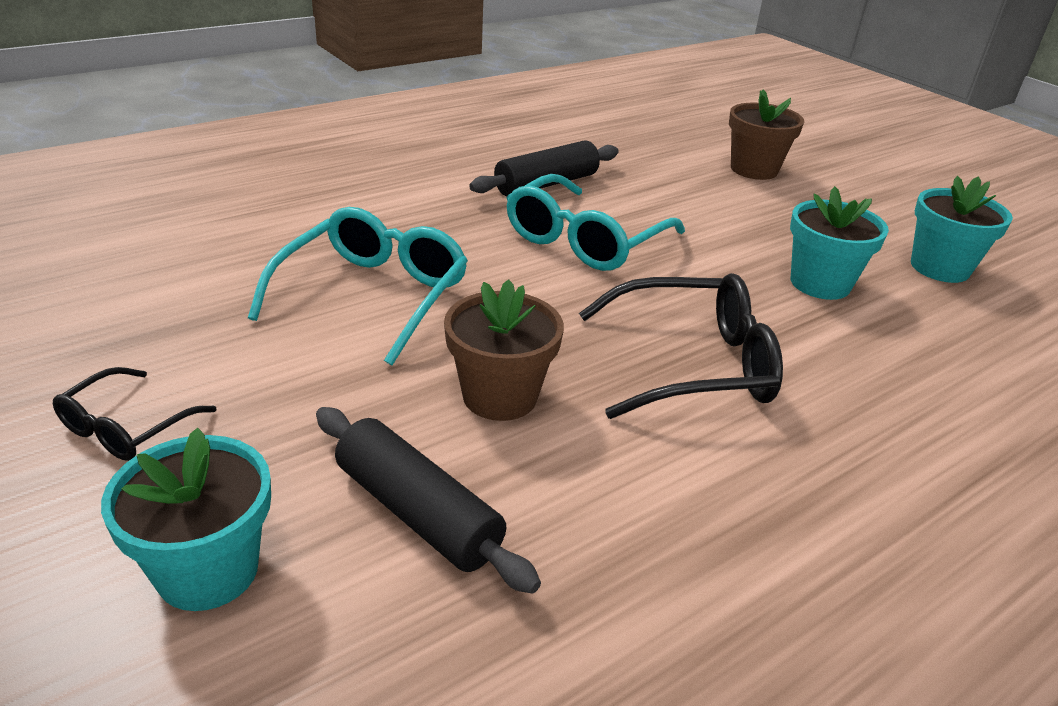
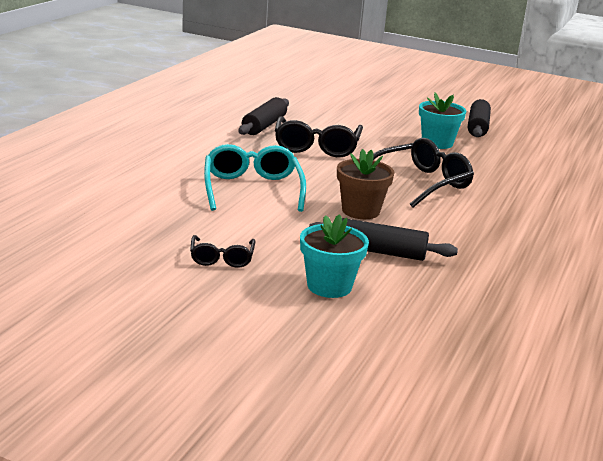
camera: 30 degrees left, 10 degrees down
(583, 241) = (316, 147): turquoise glasses -> black glasses
(754, 169) = (355, 100): brown flower pot -> none
(939, 268) = (477, 127): turquoise flower pot -> black rolling pin

